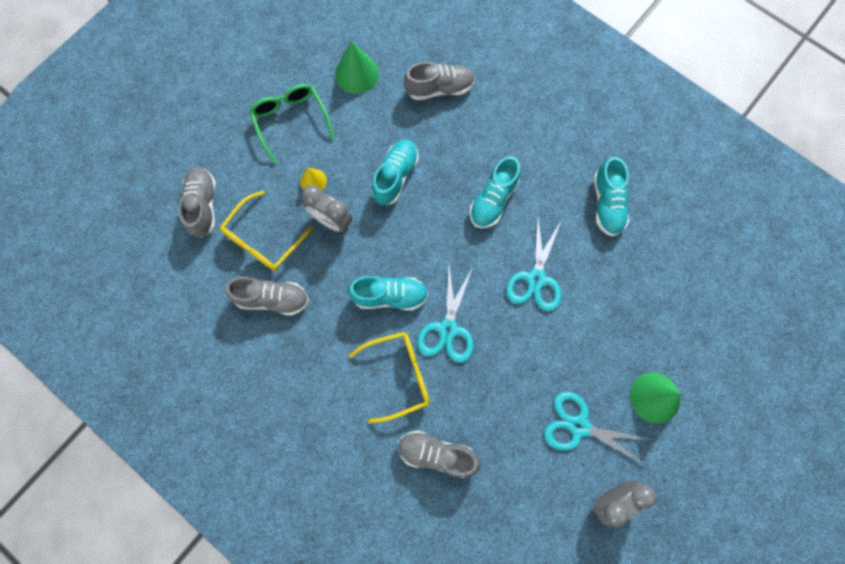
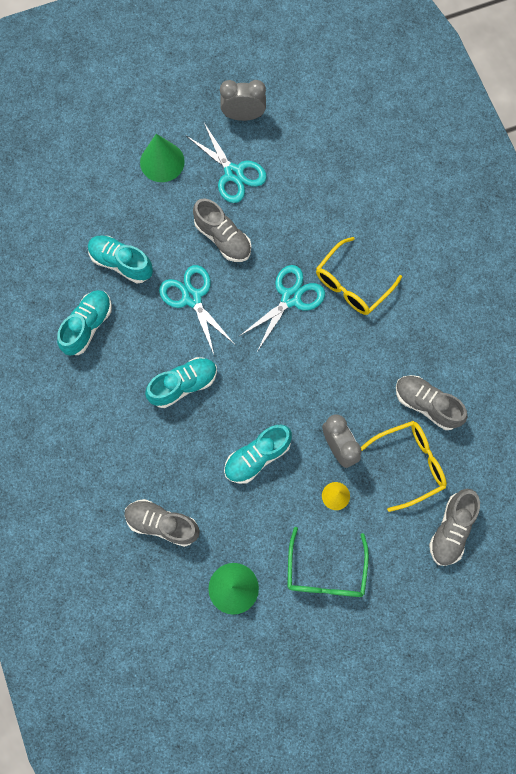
camera: 150 degrees left, 0 degrees up
(390, 296) = (324, 351): turquoise shoe -> turquoise shoe (121, 263)
(399, 375) = (352, 284): yellow glasses -> yellow glasses turned 60 degrees counterclockwise
(437, 454) = (355, 212): grey shoe -> grey shoe (223, 238)
(536, 279) = (192, 298): turquoise scissors -> turquoise scissors turned 75 degrees counterclockwise

